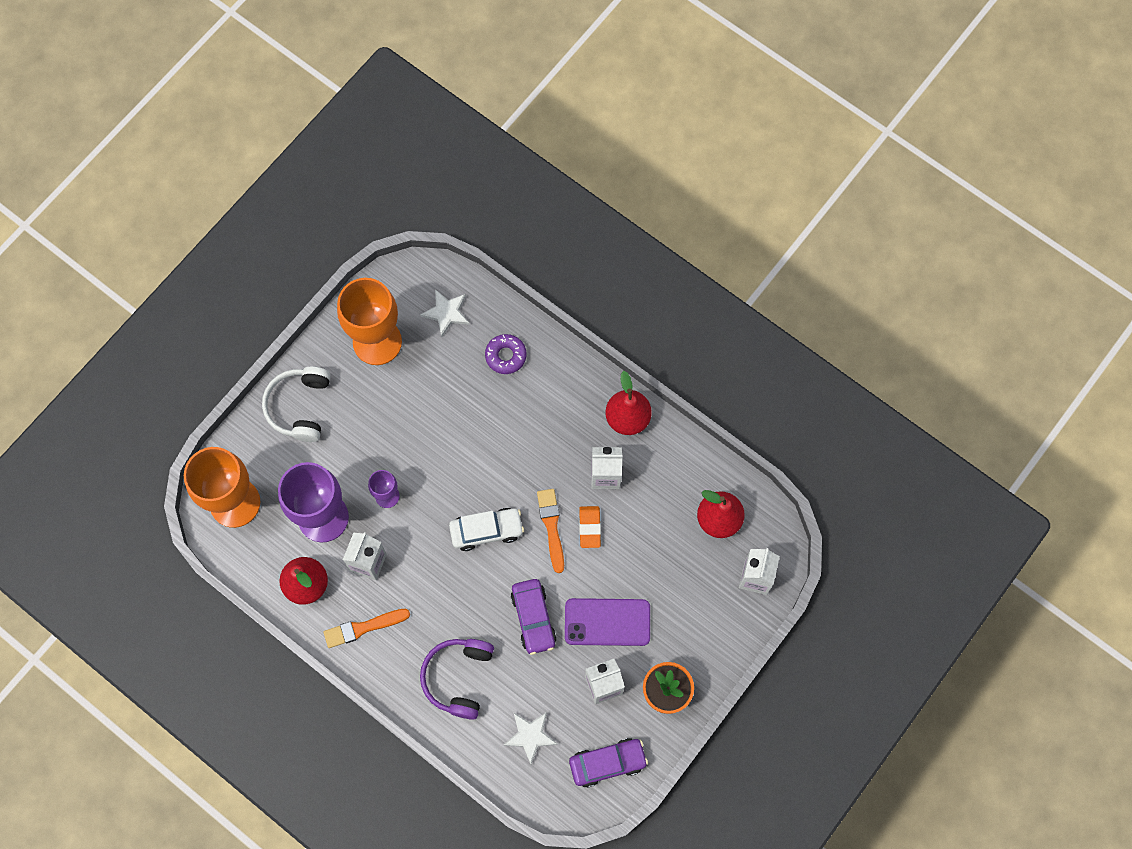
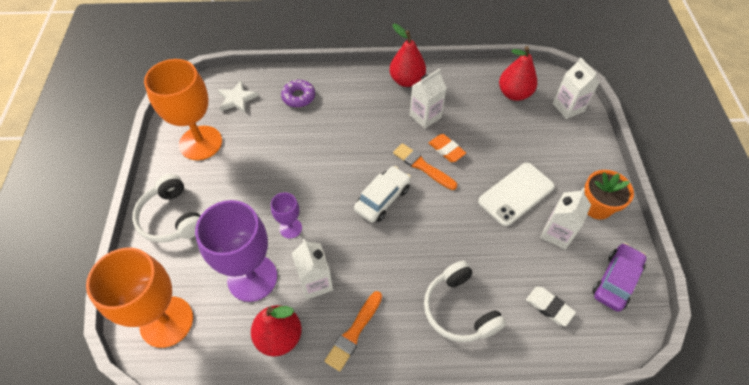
camera: 40 degrees left, 15 degrees down
(458, 678) = (459, 309): purple headphones -> white headphones
(530, 736) = (549, 307): white star -> white eraser
(533, 618) = (468, 228): purple car -> none
(607, 622) = (516, 194): purple phone -> white phone

